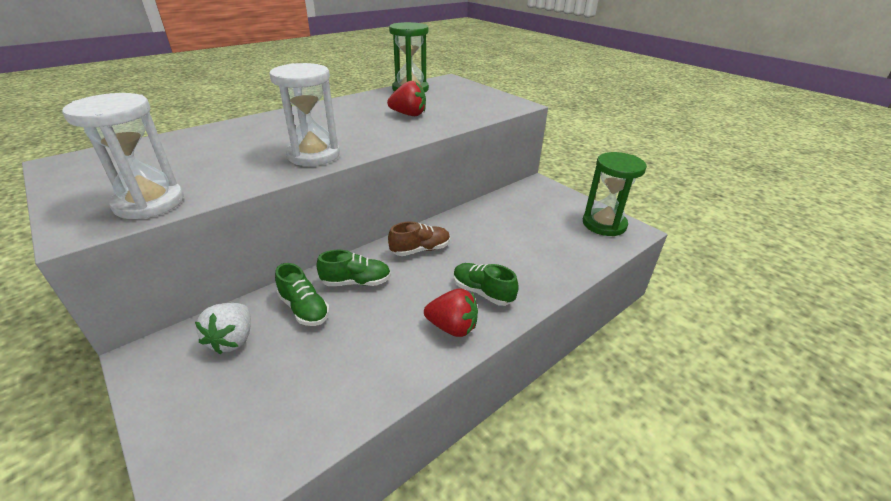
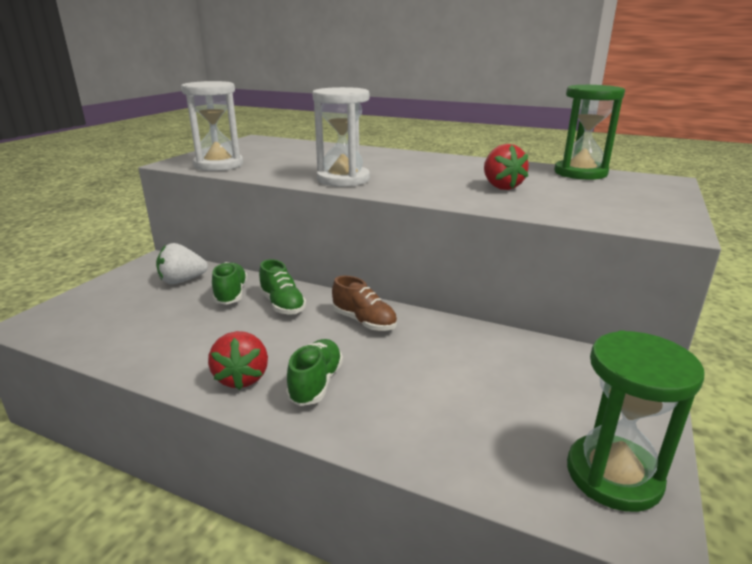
camera: 65 degrees right, 10 degrees down
(304, 309) = (231, 294): green shoe -> green shoe turned 150 degrees clockwise

